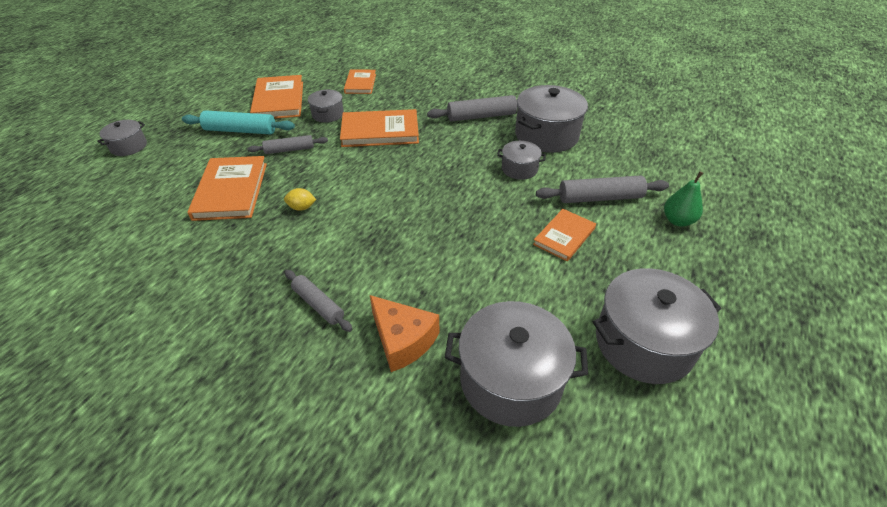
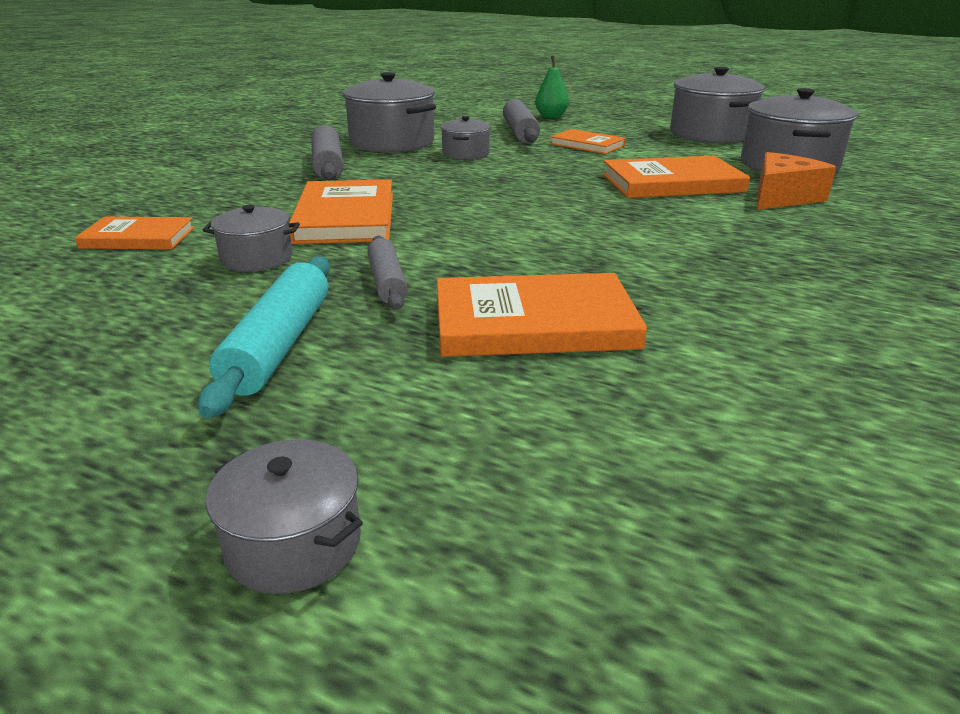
camera: 90 degrees left, 15 degrees down
(278, 100) = (144, 314): orange book -> orange book (672, 183)
(302, 208) = (572, 258): yellow lemon -> none
(318, 304) = (768, 234): grey rolling pin -> none

